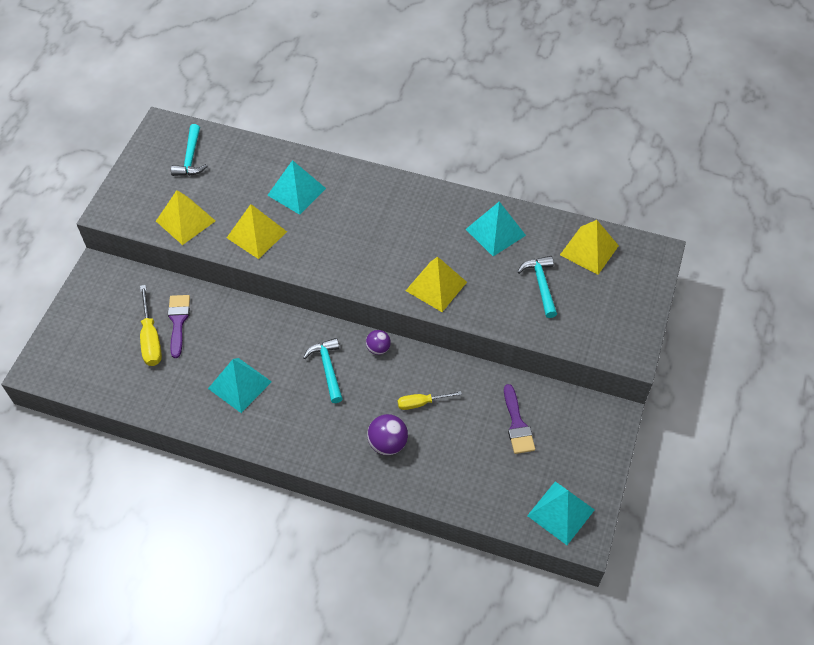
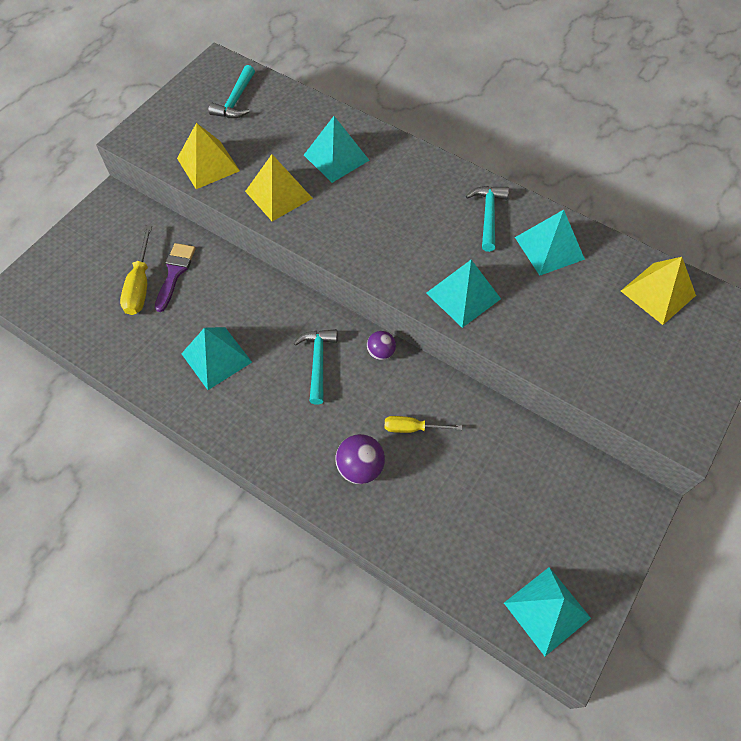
camera: 15 degrees right, 5 degrees up
(436, 286) = (463, 295): yellow pyramid -> turquoise pyramid
(517, 424) = (519, 482): purple brush -> none
(541, 285) = (589, 321): turquoise hammer -> turquoise hammer (488, 215)

